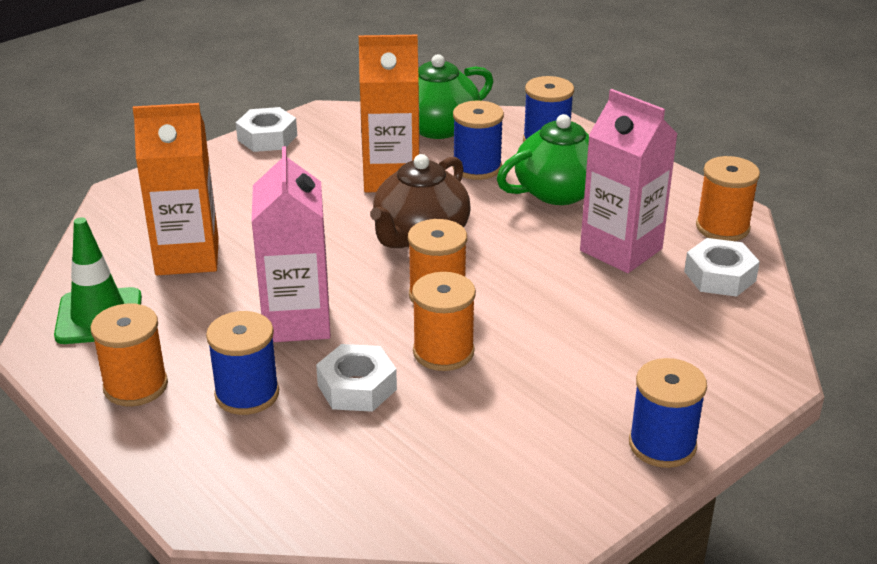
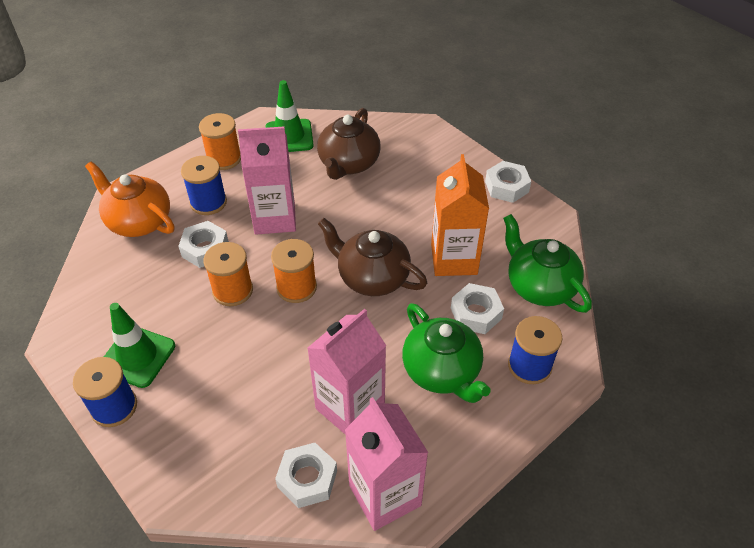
camera: 90 degrees right, 15 degrees up
(187, 256) = (348, 164): orange carton -> brown teapot
(281, 474) = (139, 221): none -> orange teapot
(477, 167) = (476, 313): blue spool -> white nut
(572, 434) = (137, 356): none -> green traffic cone
(722, 227) = (385, 495): orange spool -> pink carton

